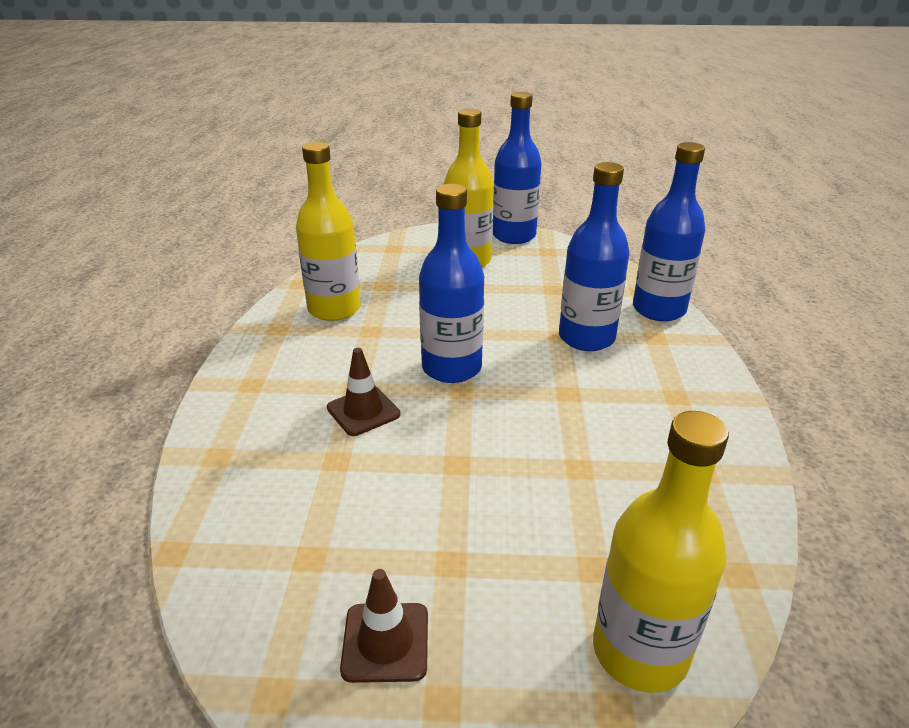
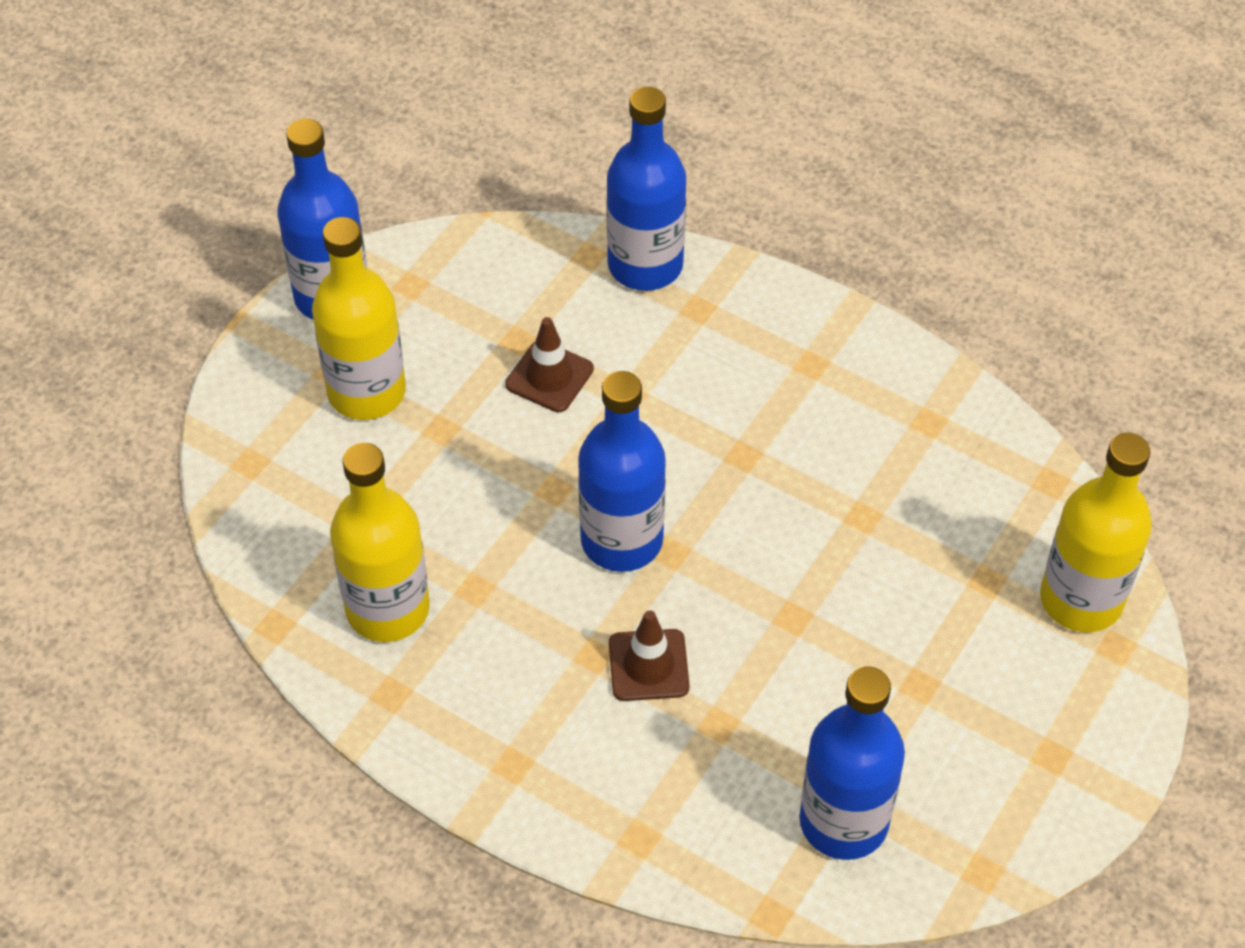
camera: 60 degrees left, 20 degrees up
(385, 642) = (977, 771): brown traffic cone -> brown traffic cone (549, 377)
(586, 338) = (653, 374): blue bottle -> blue bottle (843, 821)

